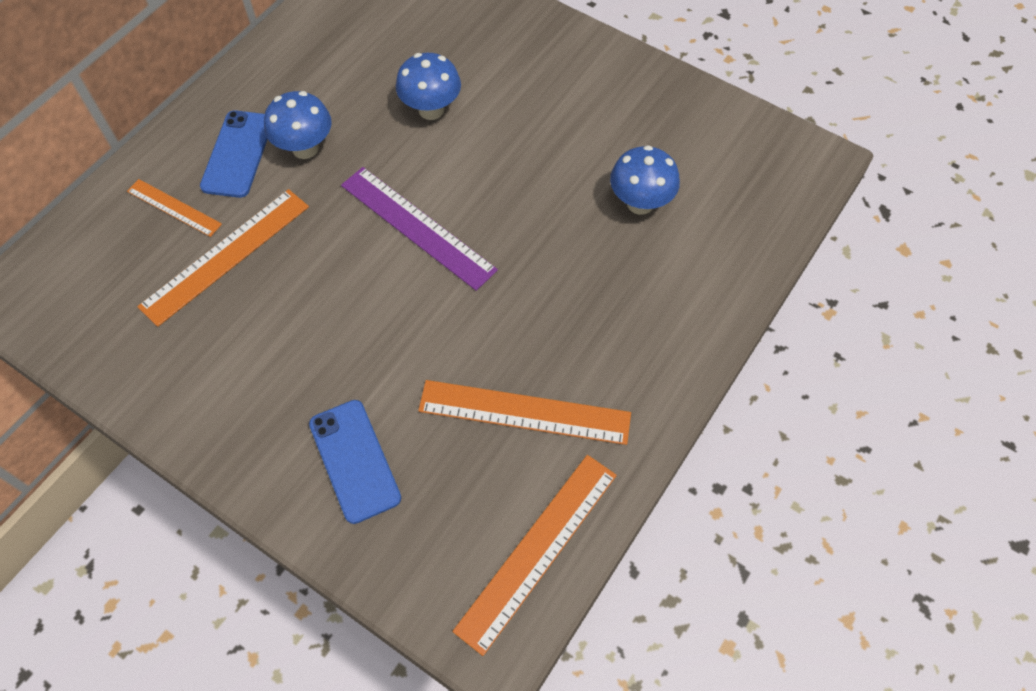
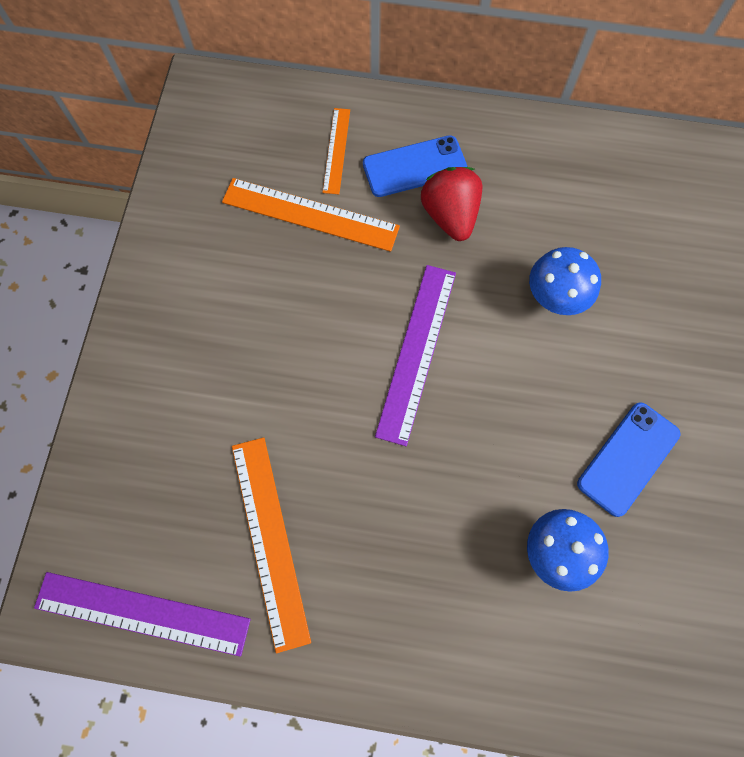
camera: 65 degrees right, 10 degrees up
(305, 148) = (450, 215): blue mushroom -> red strawberry
(355, 460) = (166, 416): blue phone -> blue phone (628, 459)
(537, 550) = (142, 613): orange ruler -> purple ruler

